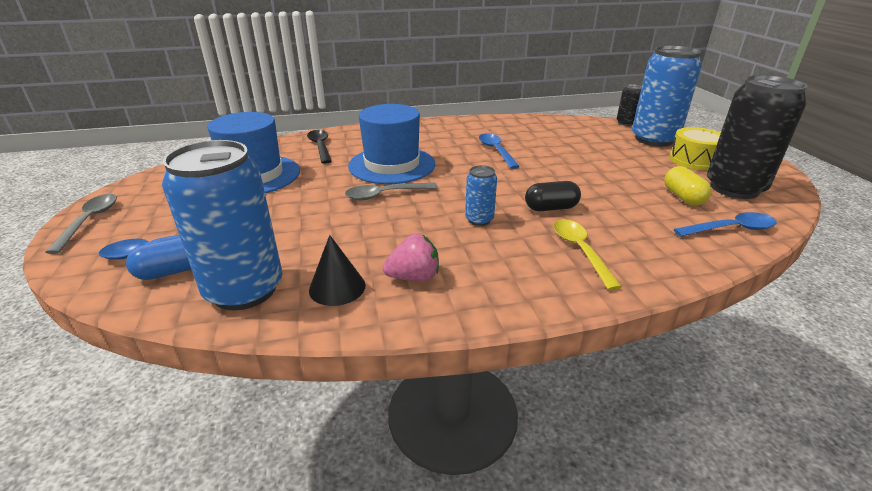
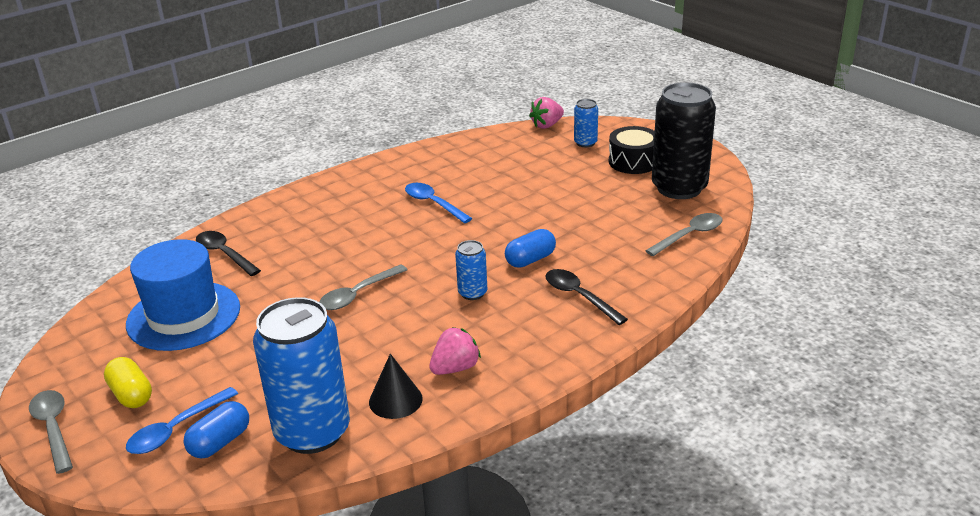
camera: 25 degrees left, 0 degrees up
(392, 165) = (333, 255): blue hat -> none
(551, 208) = (530, 260): black capsule -> blue capsule
(580, 251) = (579, 296): yellow spoon -> black spoon
(625, 123) = (547, 125): black can -> pink strawberry
(654, 139) = (585, 143): blue can -> blue can, size x0.46
(683, 197) = (640, 211): yellow capsule -> yellow capsule (131, 394)
(694, 160) = (633, 161): yellow drum -> black drum
(730, 229) = (689, 235): blue spoon -> grey spoon

